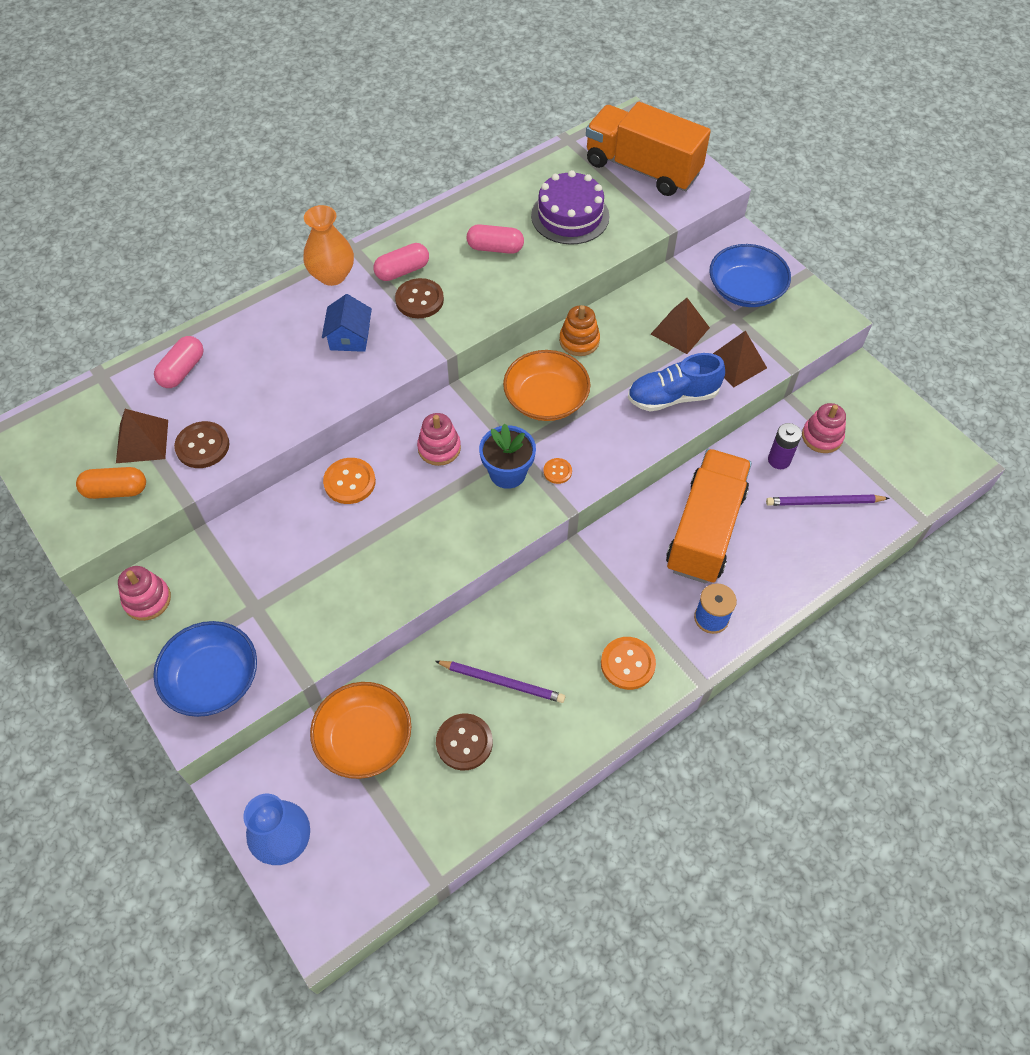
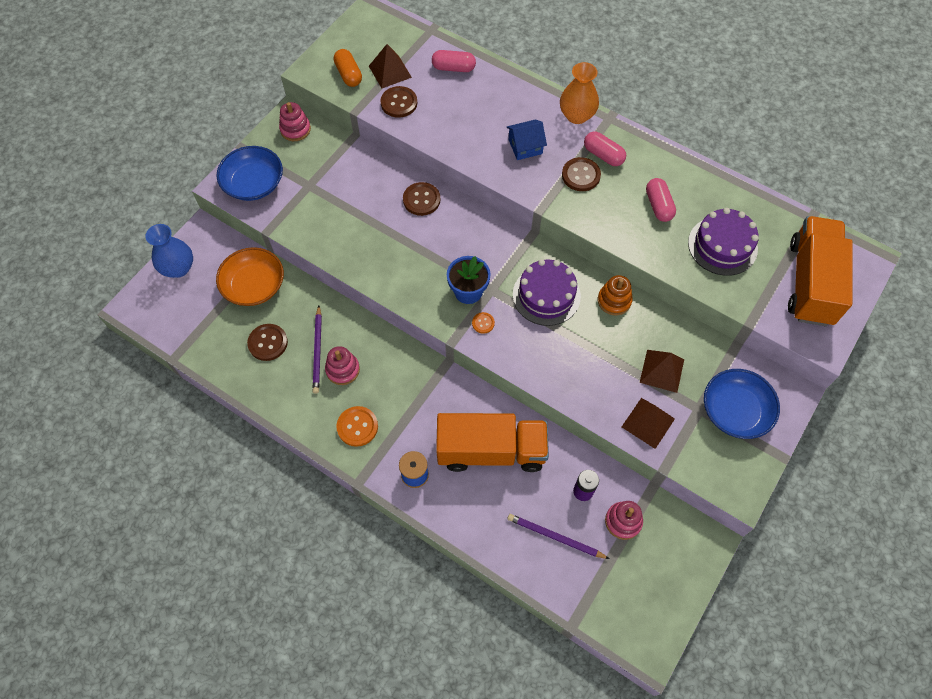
camera: 70 degrees right, 5 degrees up
(349, 482) = (421, 200): orange button -> brown button
(439, 448) = (472, 242): pink stacking toy -> pink stacking toy (342, 370)
(546, 399) = (546, 295): orange bowl -> purple cake
(672, 397) = (589, 383): blue shoe -> none
(824, 502) = (555, 537): purple pencil -> purple pencil turned 45 degrees counterclockwise

